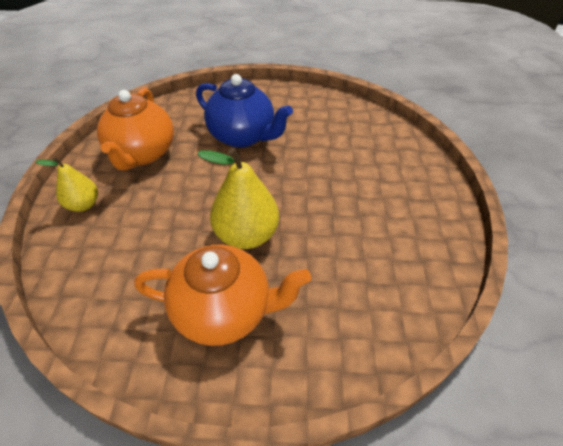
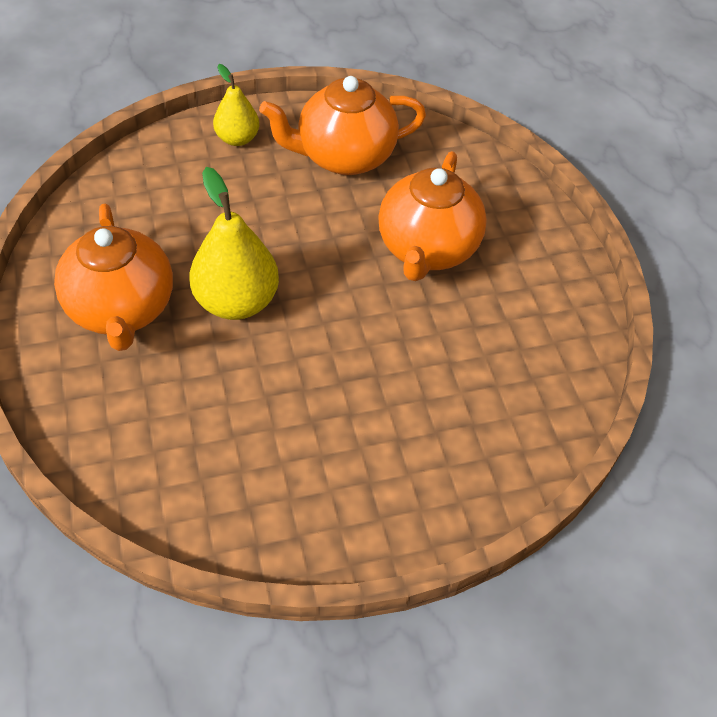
camera: 70 degrees right, 5 degrees up
(243, 136) = (427, 249): blue teapot -> orange teapot

